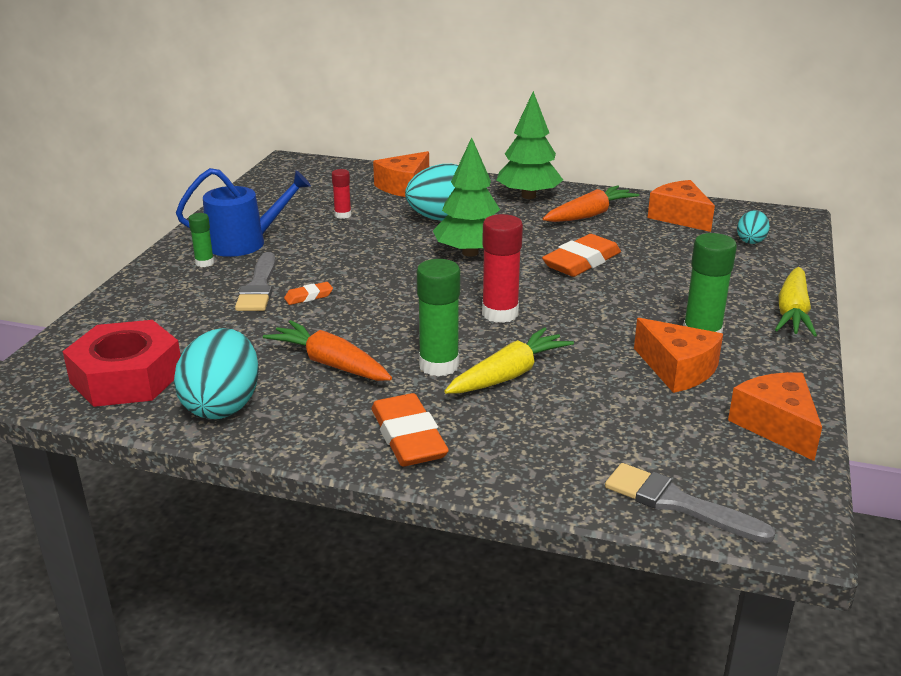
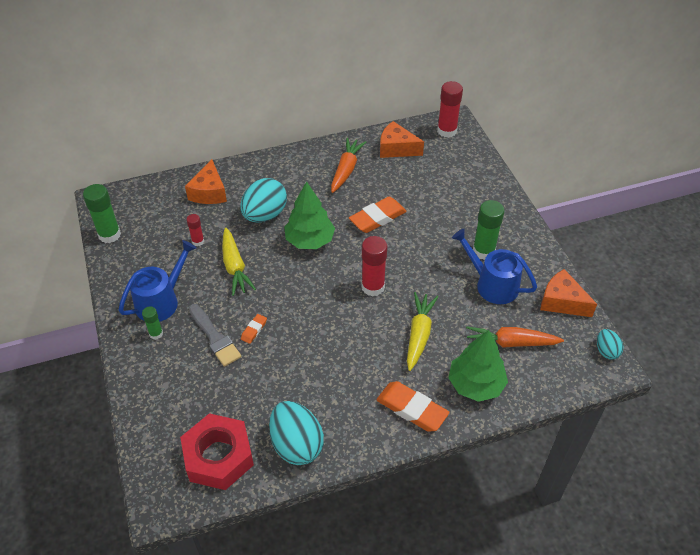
camera: 35 degrees left, 20 degrees up
(330, 364) = (321, 379): orange carrot -> orange carrot (510, 343)
(439, 365) = (378, 347): green glue stick -> green glue stick (109, 235)
(528, 196) = (295, 166): green tree -> green tree (475, 384)
(581, 262) = (377, 218): orange eraser -> orange eraser turned 45 degrees clockwise
(677, 369) = (492, 284): orange cheese -> blue watering can
(678, 503) = (560, 379): grey brush -> none
(751, 240) = (448, 154): turquoise egg -> turquoise egg (606, 351)
(772, 222) = (447, 131): none -> red glue stick
(792, 312) = (511, 209): yellow carrot -> yellow carrot (235, 267)

